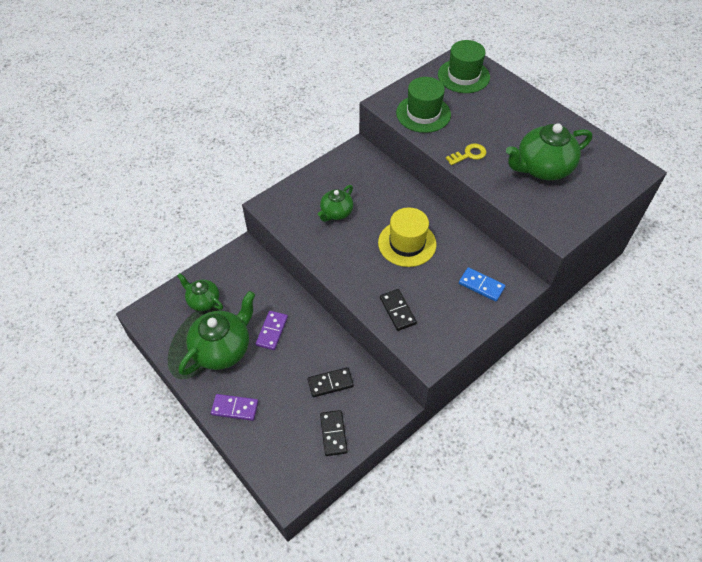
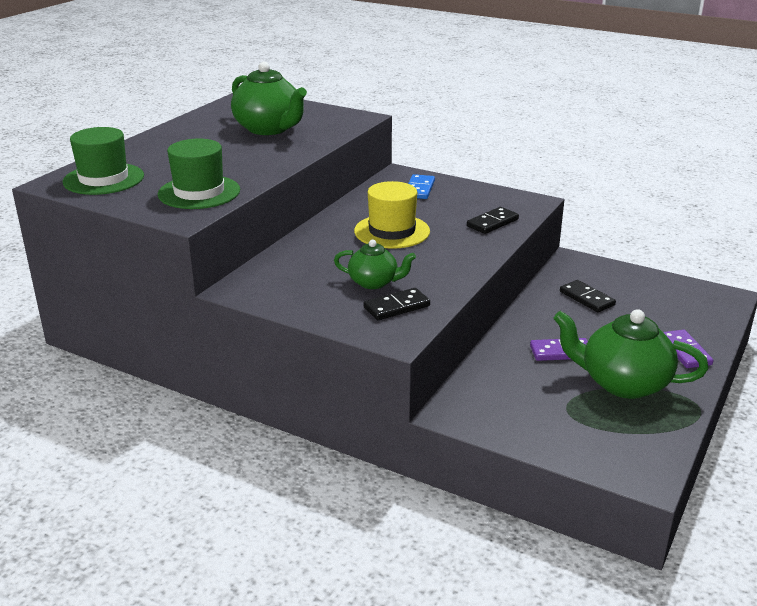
camera: 110 degrees left, 25 degrees down
(203, 301) = (569, 424): green teapot -> none
(333, 433) = (639, 285): black domino -> black domino (396, 307)
(469, 154) = (267, 161): yellow key -> none

